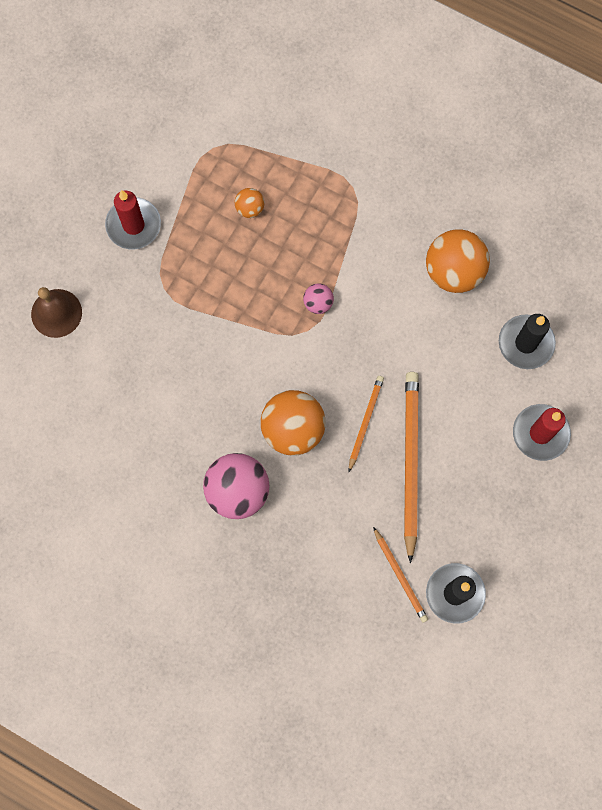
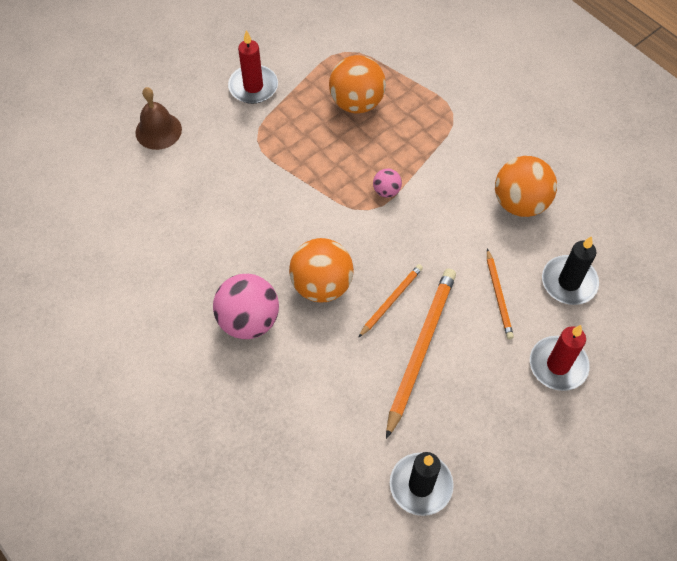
camera: 20 degrees right, 15 degrees down
(250, 208) = (356, 103): orange ball -> orange ball, size x2.06
(400, 576) = (372, 449): orange pencil -> orange pencil (498, 296)

